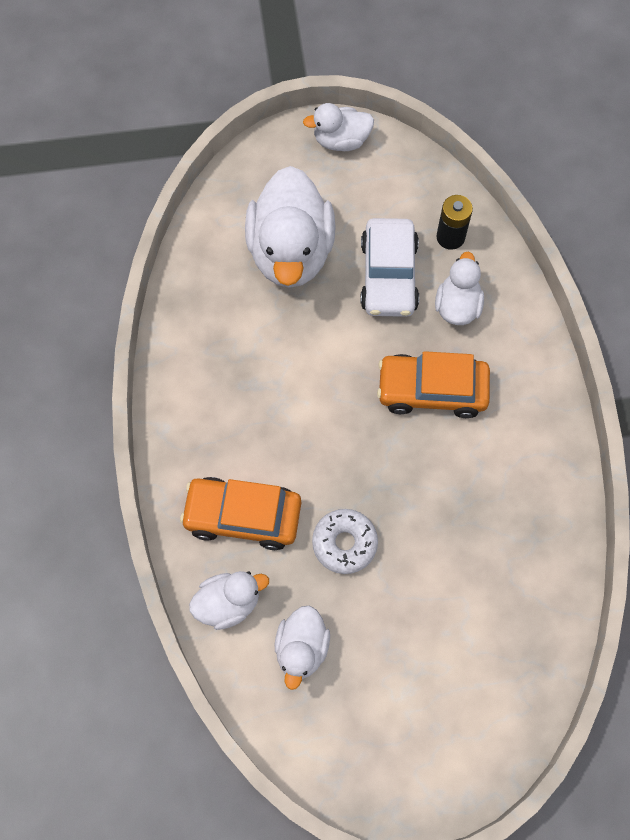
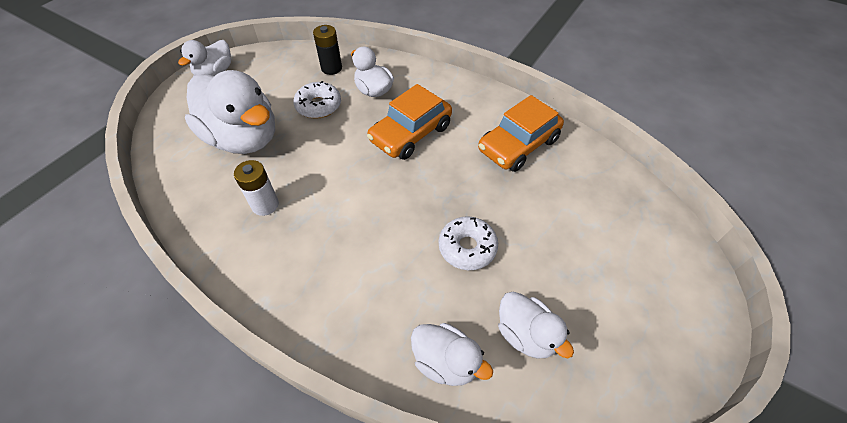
camera: 50 degrees left, 15 degrees down
(228, 603) = (446, 362): white duck -> white duck turned 105 degrees clockwise
(242, 342) = (265, 205): none -> white battery
(243, 516) = (386, 298): orange car -> orange car (518, 145)
(388, 276) = (318, 106): white car -> white donut

